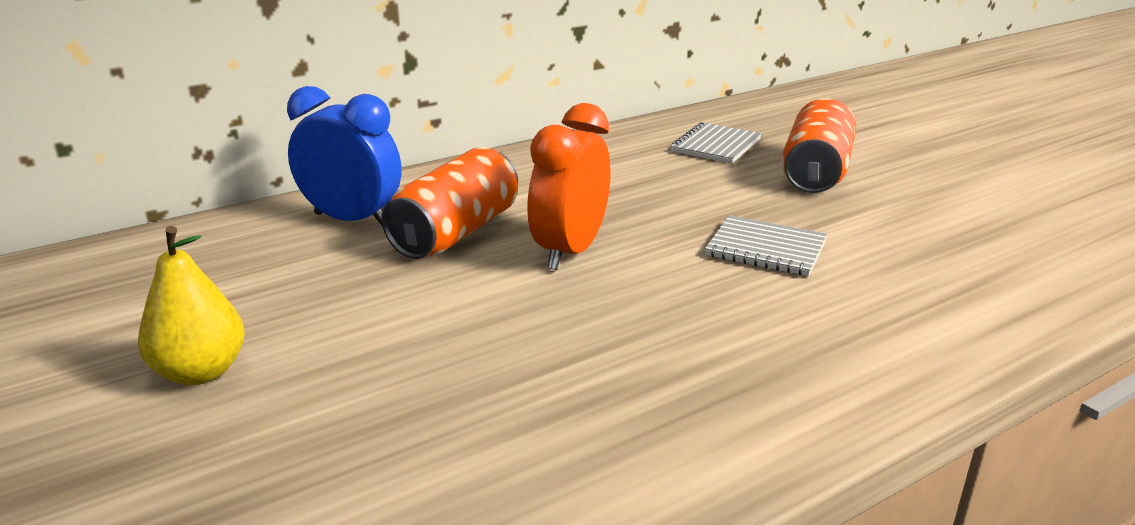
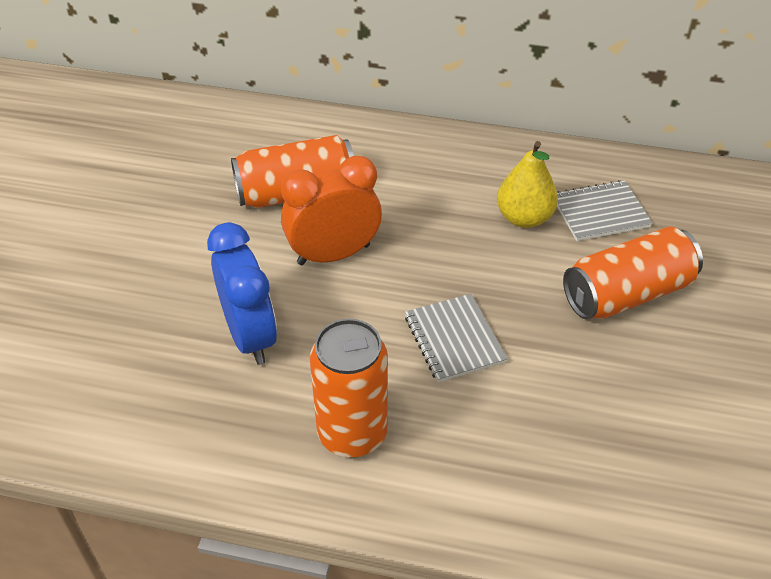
camera: 45 degrees right, 20 degrees up
(200, 372) = (61, 220): yellow pear -> yellow pear (524, 218)
(352, 220) = (258, 142): blue clock -> blue clock (250, 336)
(817, 343) = (352, 433): none -> orange can

